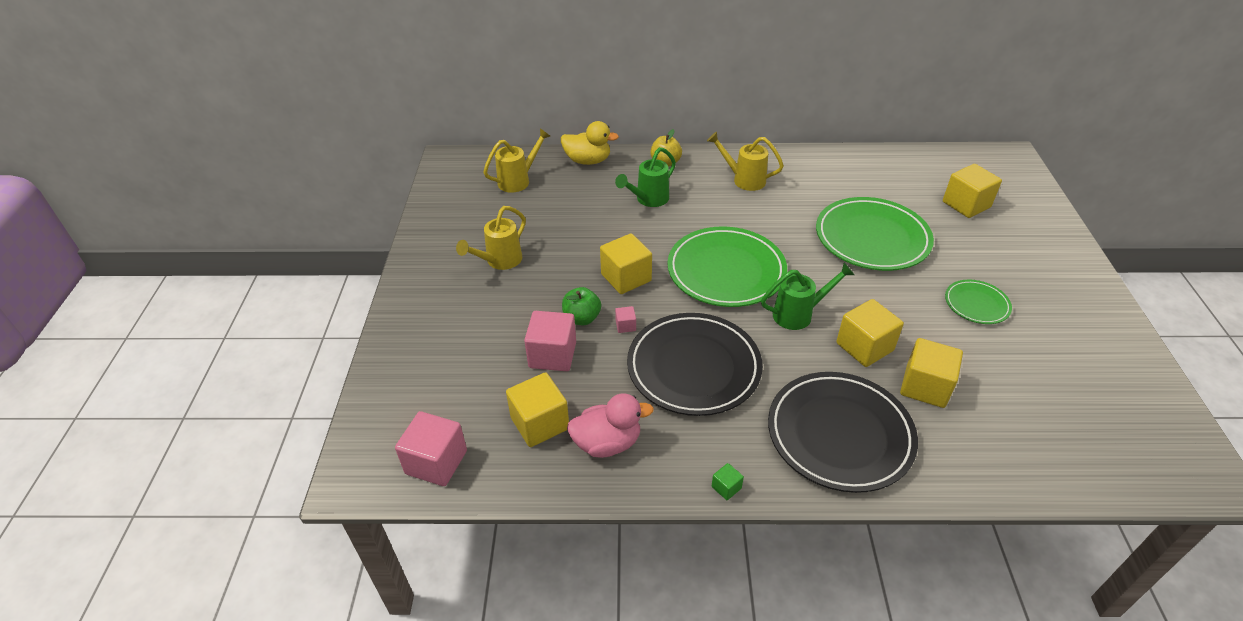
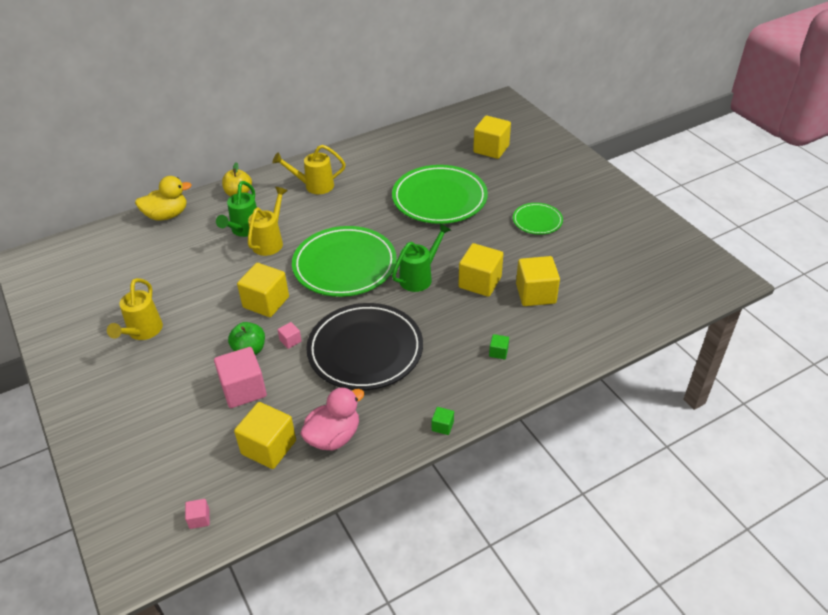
camera: 30 degrees left, 0 degrees up
(436, 462) = (199, 519): pink cube -> pink cube, size x0.45
(518, 180) = (112, 255): yellow watering can -> yellow watering can (270, 241)
(839, 434) = (498, 352): black plate -> green cube

